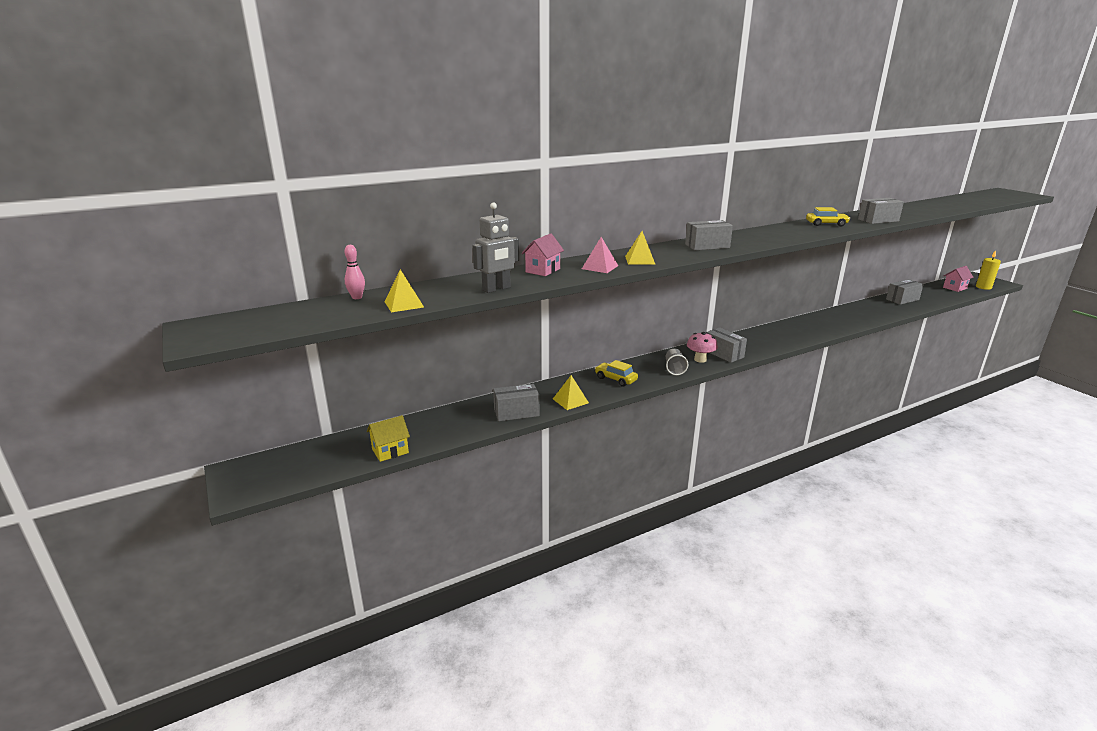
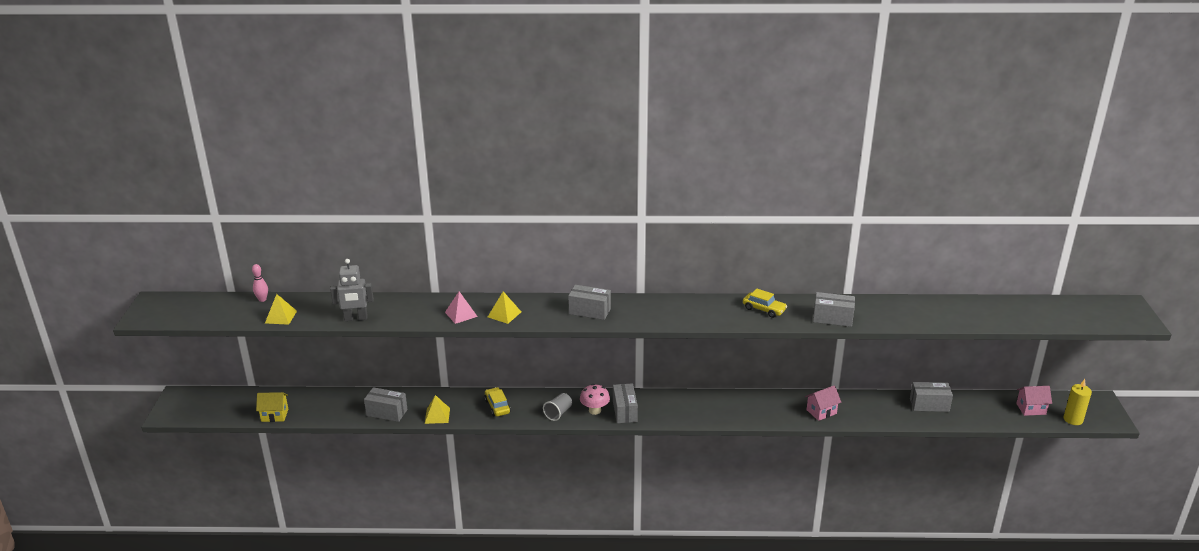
camera: 30 degrees right, 5 degrees up
(543, 270) = (415, 305): pink house -> pink house (821, 412)

